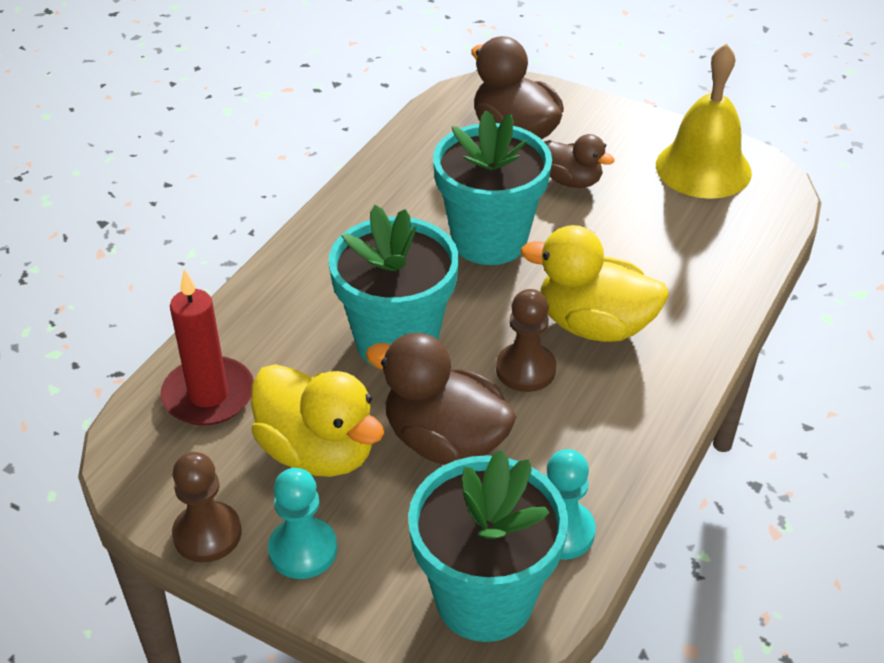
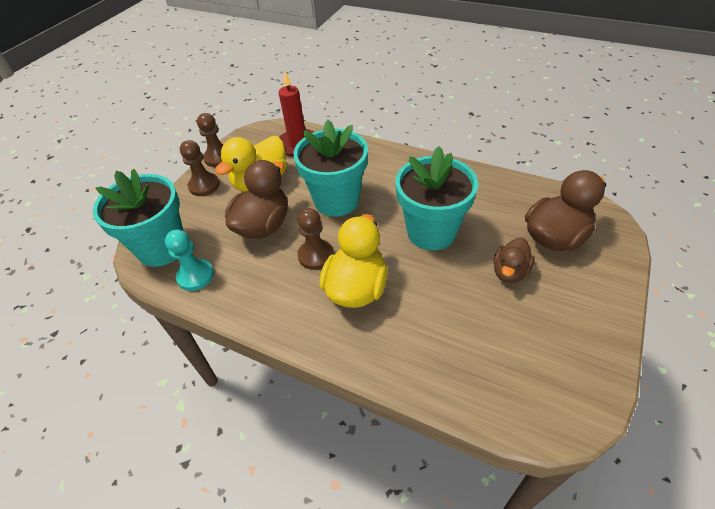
camera: 90 degrees right, 5 degrees up
(303, 550) = (204, 185): turquoise pawn -> brown pawn
(703, 168) = (560, 362): yellow bell -> none

